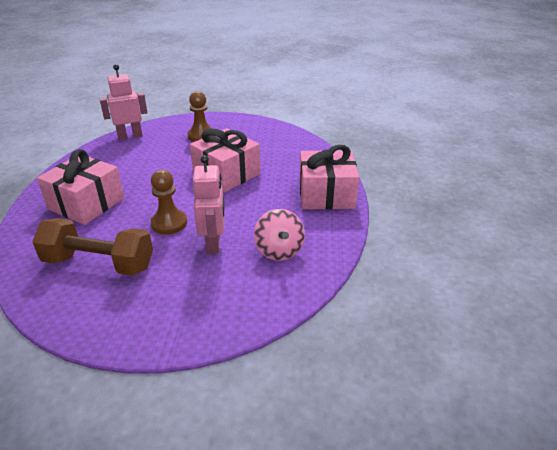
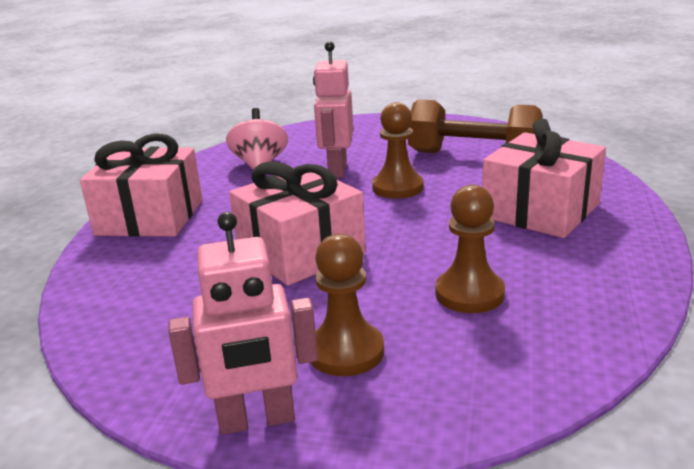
camera: 170 degrees left, 10 degrees down
(130, 136) = (552, 360): pink robot -> pink robot (257, 420)
(149, 156) = (469, 294): none -> brown pawn

